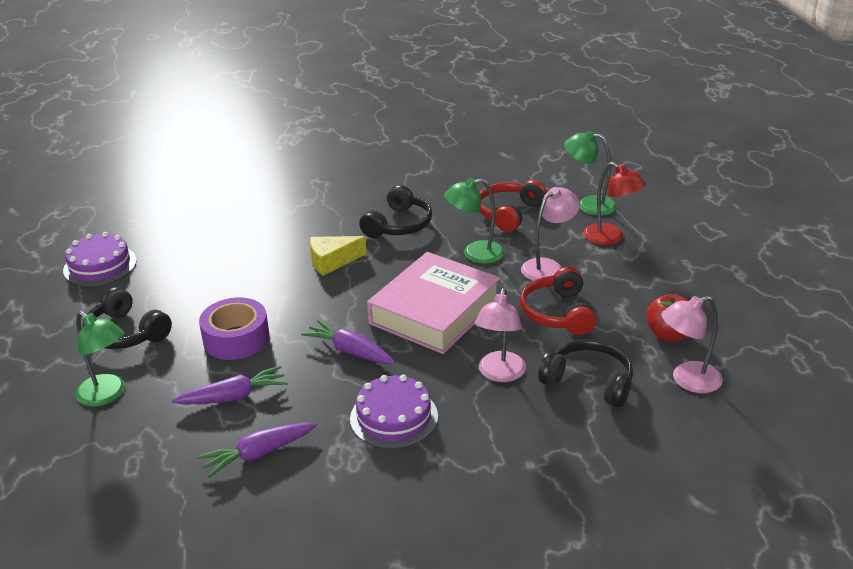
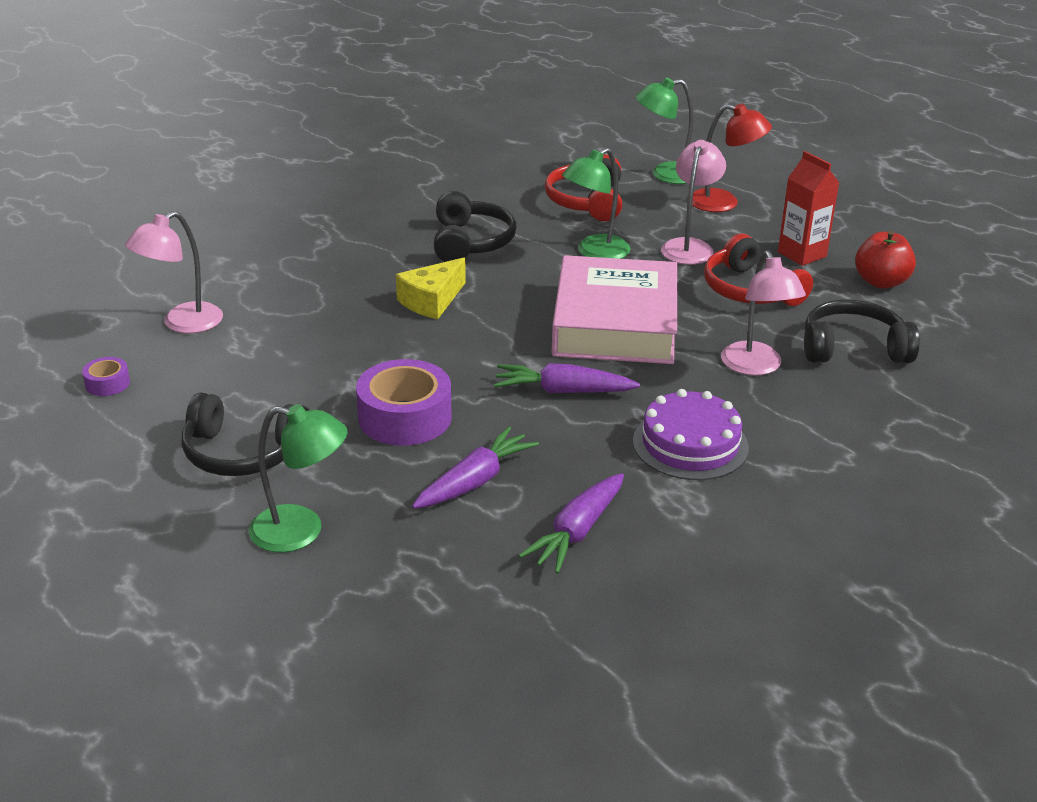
camera: 30 degrees left, 0 degrees up
(100, 265) = (107, 383): purple cake -> purple tape
(628, 295) = (802, 254): none -> red carton
(687, 380) = (943, 320): pink lamp -> pink lamp (182, 324)

